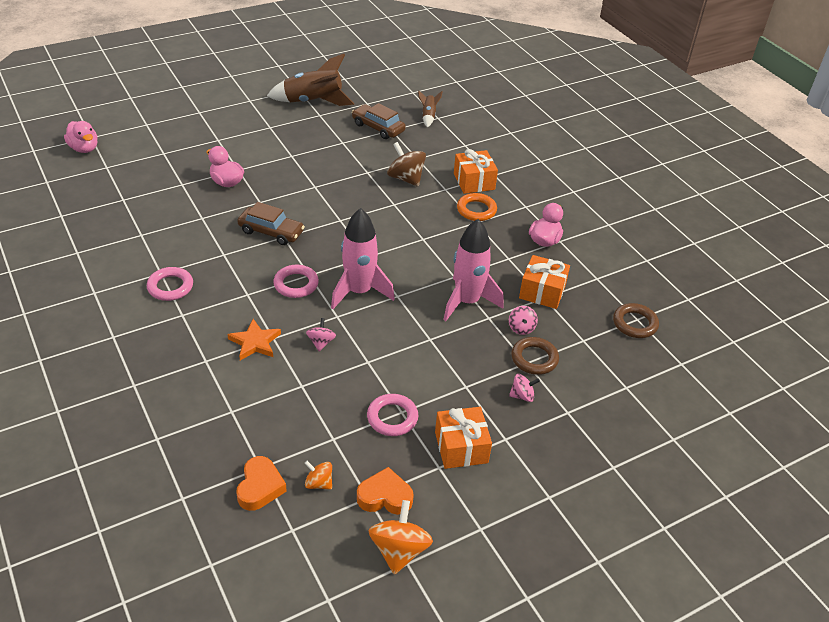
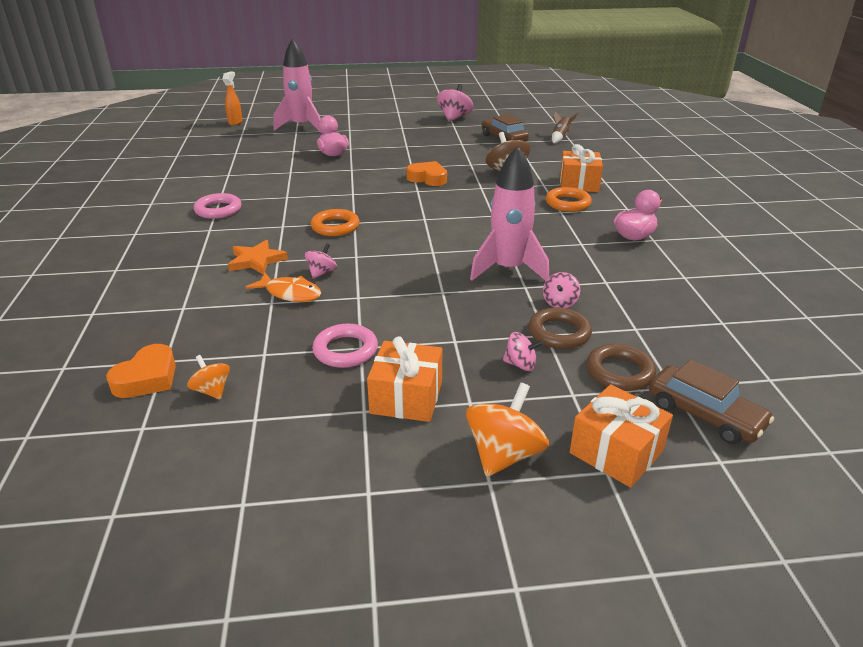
camera: 25 degrees right, 10 degrees down
(84, 148) = (235, 122): pink duck -> orange spray bottle
(271, 232) = (344, 189): brown car -> brown car (704, 415)
(296, 284) = (335, 227): pink ring -> orange ring
(310, 372) = (290, 293): none -> orange fish
(313, 101) = (454, 118): brown rocket -> pink spinning top
(359, 291) = (394, 242): pink rocket -> pink rocket (302, 126)
(385, 497) = (275, 423): orange heart -> orange heart (428, 178)
(399, 550) = (244, 486): orange spinning top -> orange spinning top (504, 454)
(542, 292) = (606, 277): orange gift -> orange gift (616, 452)
(635, 323) = (717, 326): brown ring -> brown ring (619, 372)

